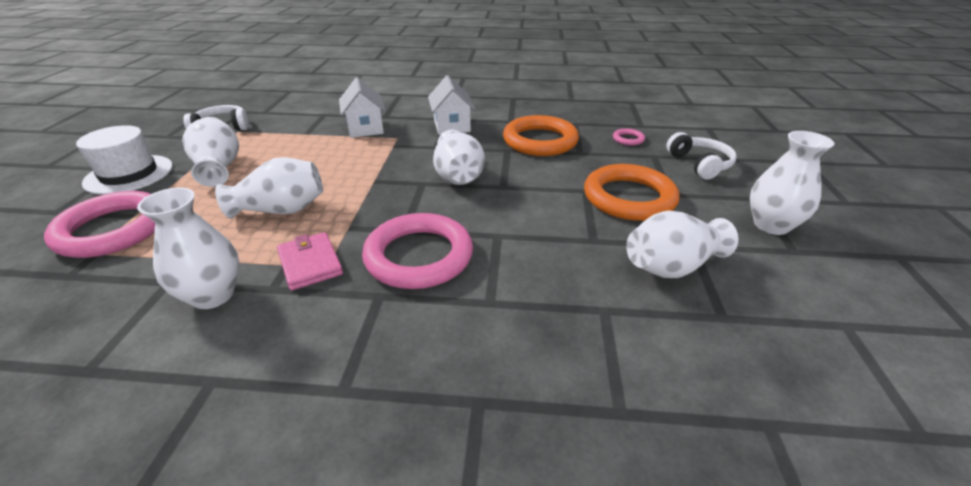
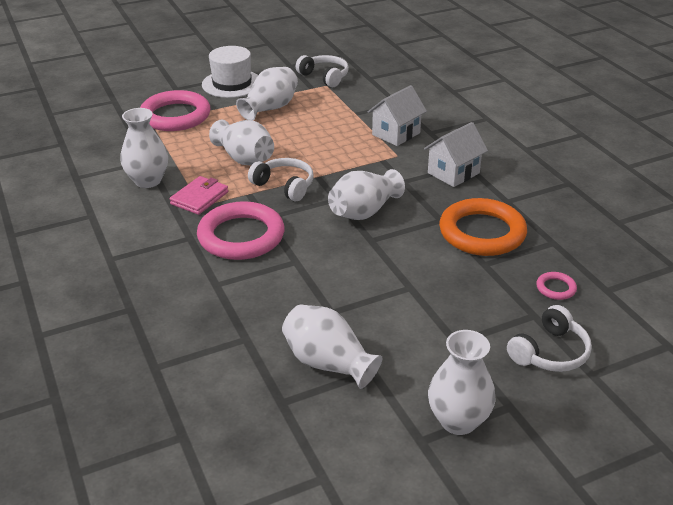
camera: 60 degrees right, 0 degrees up
(365, 202) = (284, 186): none -> white headphones
(629, 198) = (422, 316): orange ring -> none

